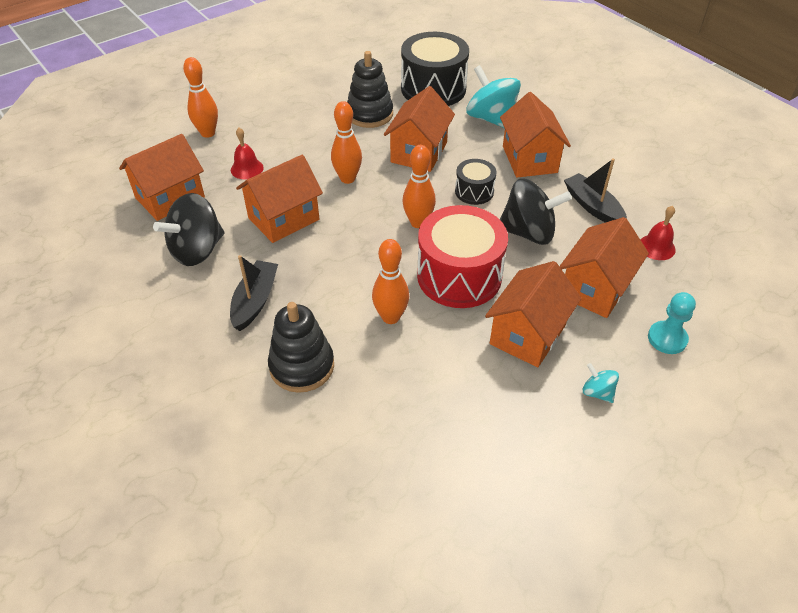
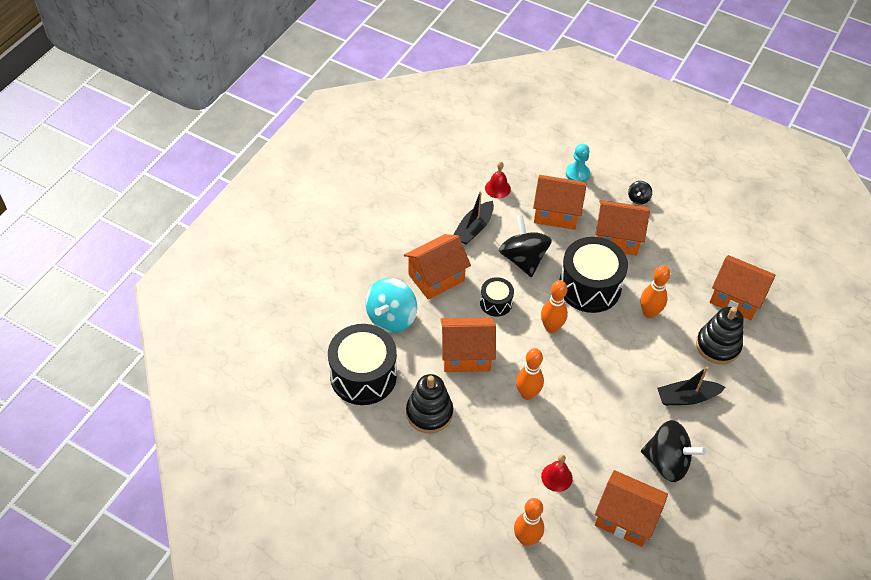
camera: 115 degrees left, 5 degrees up
(283, 219) = (599, 418): orange house -> orange house (736, 298)
(459, 276) = (589, 287): red drum -> black drum
(597, 392) = (638, 198): turquoise spinning top -> black spinning top

